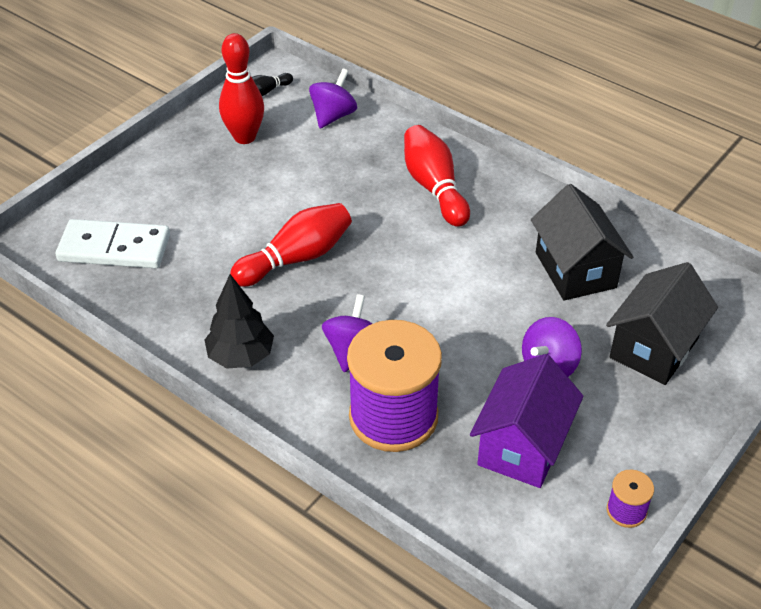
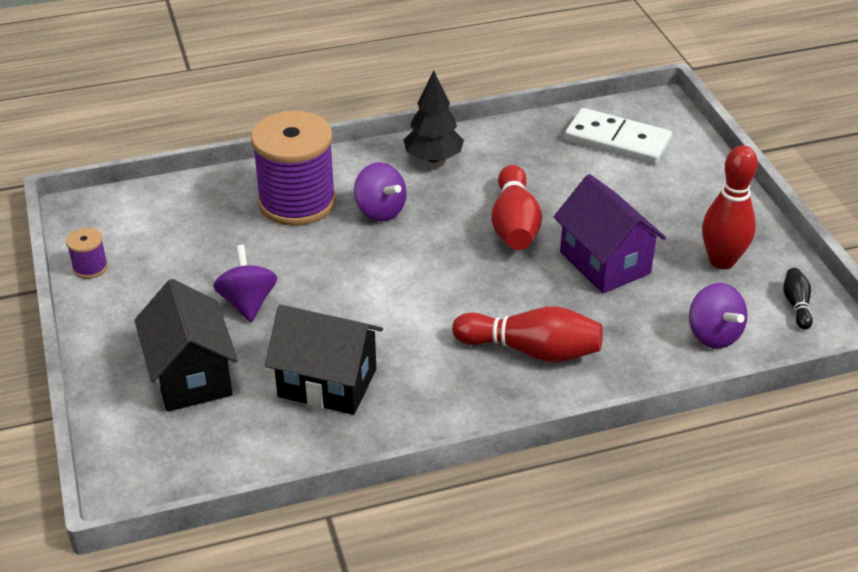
camera: 125 degrees right, 5 degrees down
(114, 248) = (617, 140): white domino -> white domino turned 75 degrees clockwise
(522, 446) = (198, 248): purple house -> purple house (604, 263)

